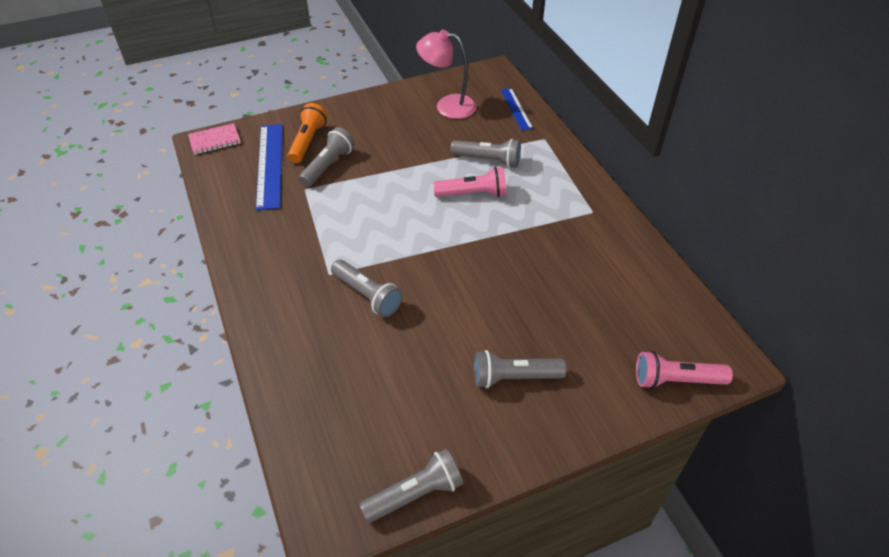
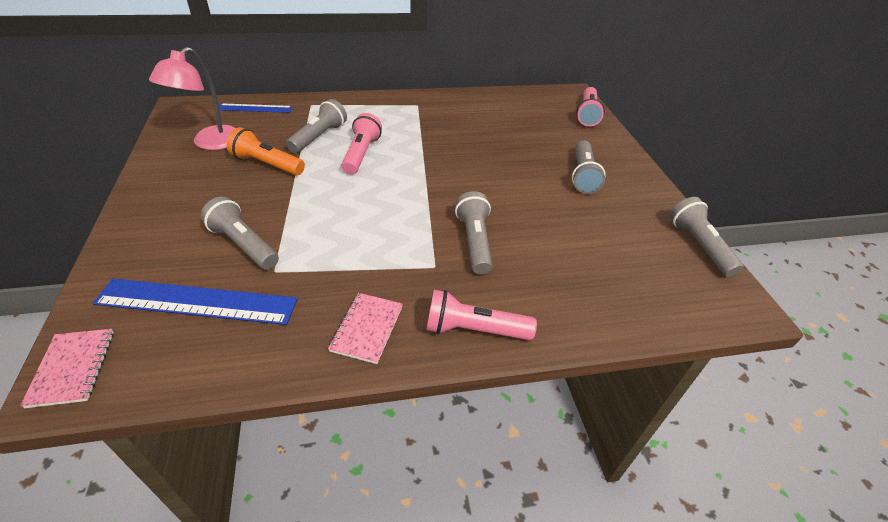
camera: 80 degrees left, 5 degrees down
(258, 250) = (367, 328): none -> pink notebook
(264, 309) = (474, 330): none -> pink flashlight
(308, 141) = (177, 257): orange flashlight -> orange flashlight (267, 164)
(367, 295) = (474, 242): grey flashlight -> grey flashlight turned 60 degrees counterclockwise

